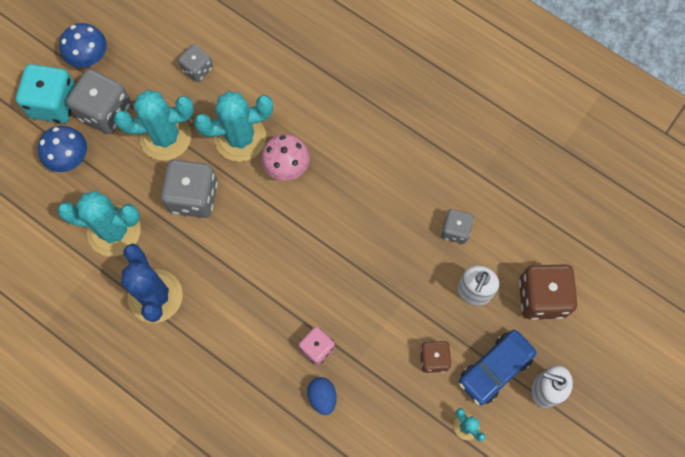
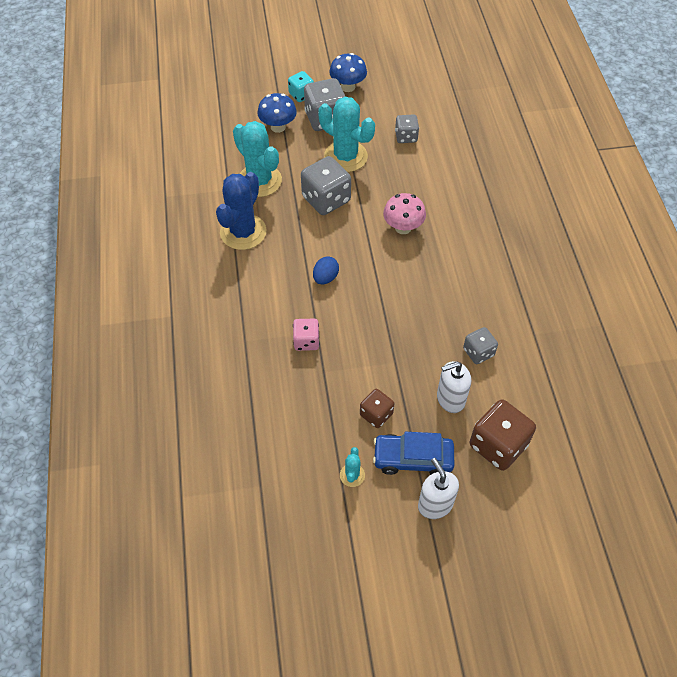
camera: 45 degrees right, 15 degrees down
(54, 104) = (301, 95): turquoise dice -> turquoise dice, size x0.58
(240, 138) = (391, 190): turquoise cactus -> none
(322, 397) = (277, 371): blue egg -> blue egg (325, 278)

